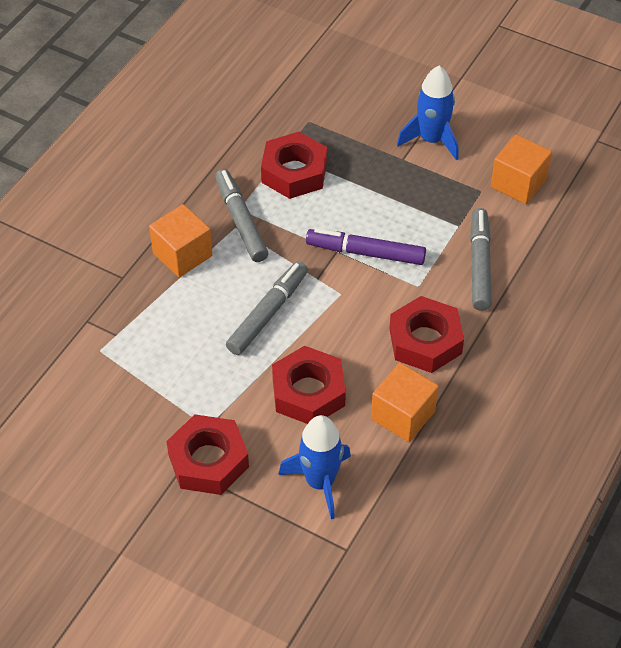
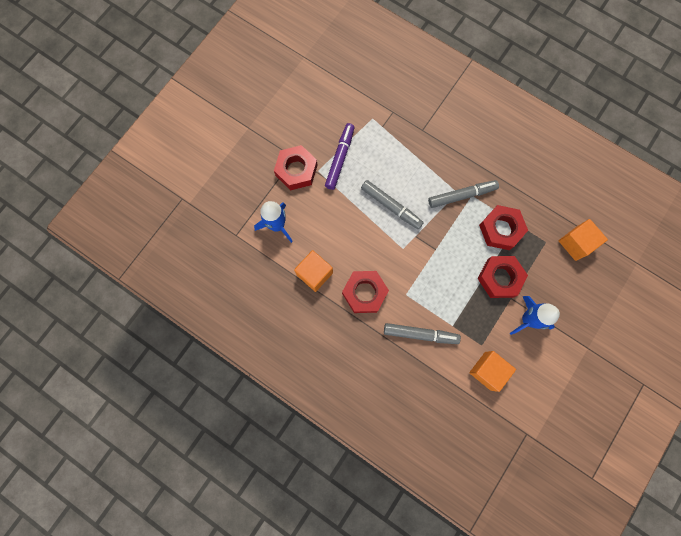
camera: 95 degrees right, 25 degrees up
(182, 254) = (437, 162): orange cube -> orange cube (576, 243)
(308, 392) = (335, 224): red nut -> red nut (500, 278)
(366, 253) = (433, 266): purple marker -> purple marker (339, 159)

